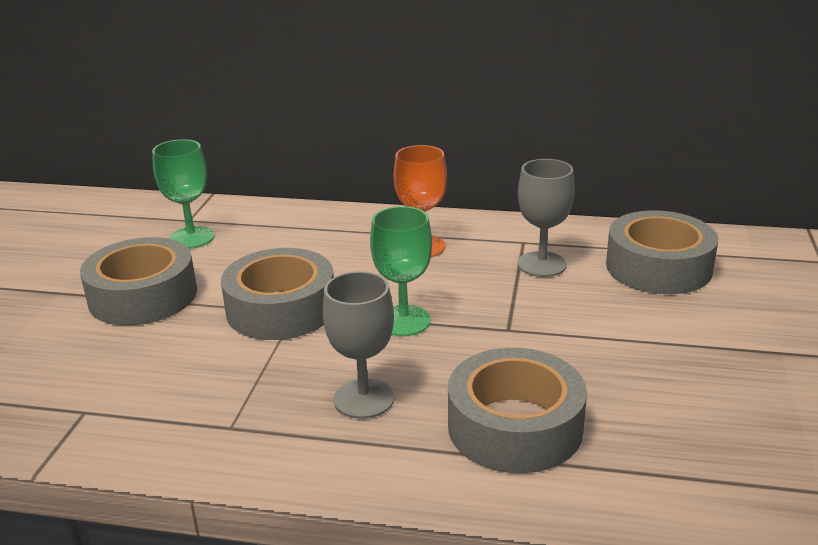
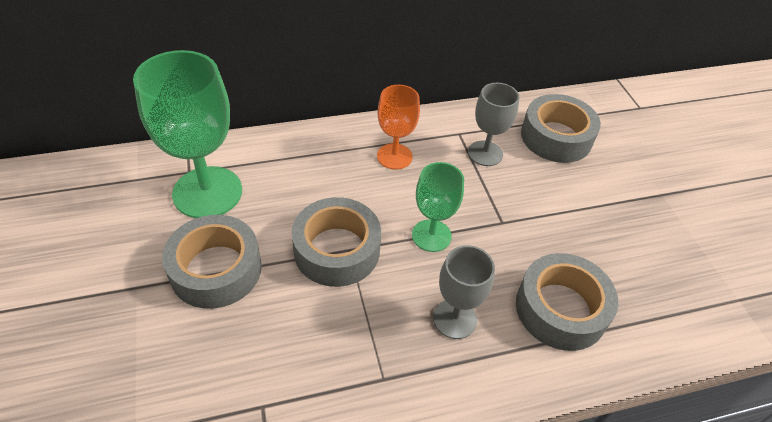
camera: 30 degrees left, 20 degrees up
(191, 238) = (207, 192): green goblet -> green goblet, size x1.76

